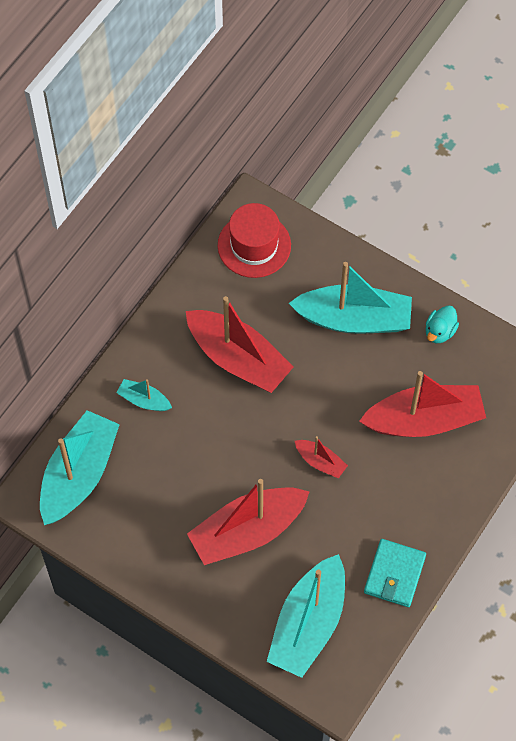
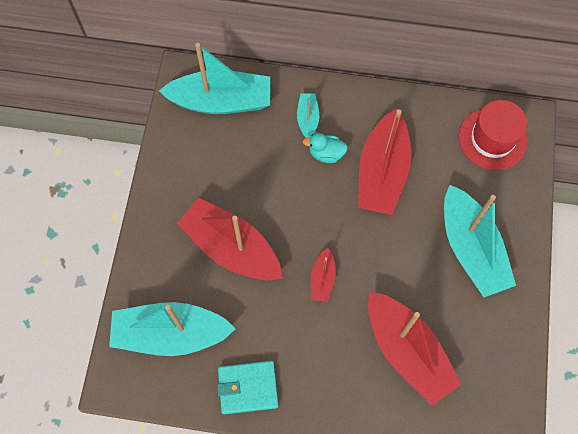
camera: 65 degrees right, 5 degrees up
(439, 331) = (501, 328): turquoise duck -> turquoise duck (326, 154)

